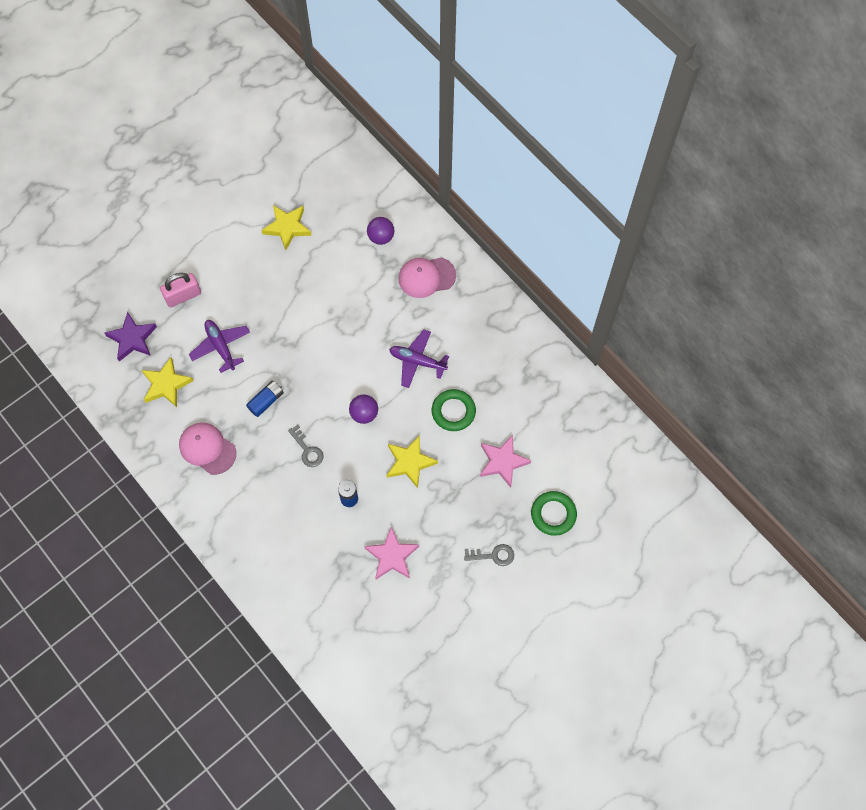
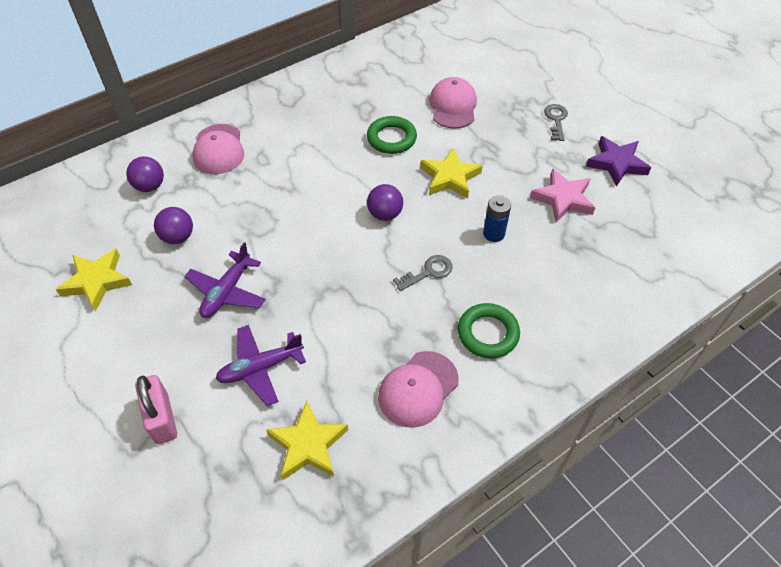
camera: 85 degrees left, 15 degrees down
(132, 339) = (217, 497): purple star -> purple star (616, 164)
(266, 401) = (354, 315): blue battery -> none
(331, 269) = (178, 237): none -> purple ball
(417, 361) = (325, 164): purple plane -> purple plane (227, 292)
(502, 462) = (453, 106): pink star -> pink cap
(553, 514) = (510, 76): green ring -> green ring (488, 333)

